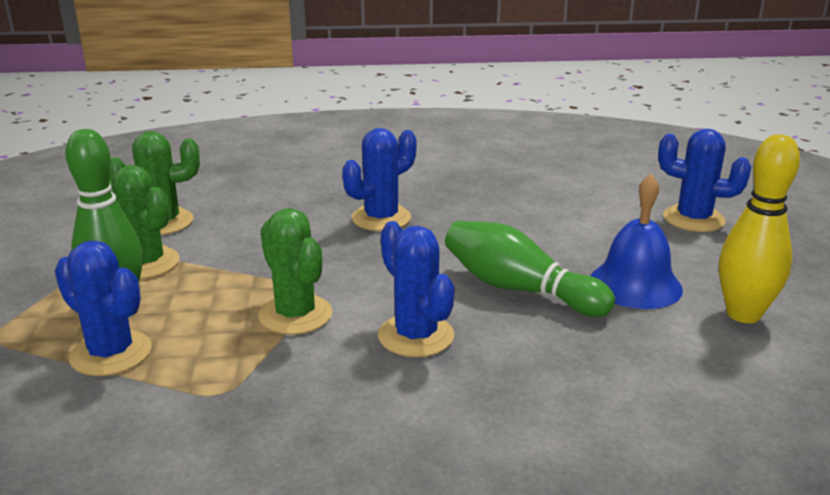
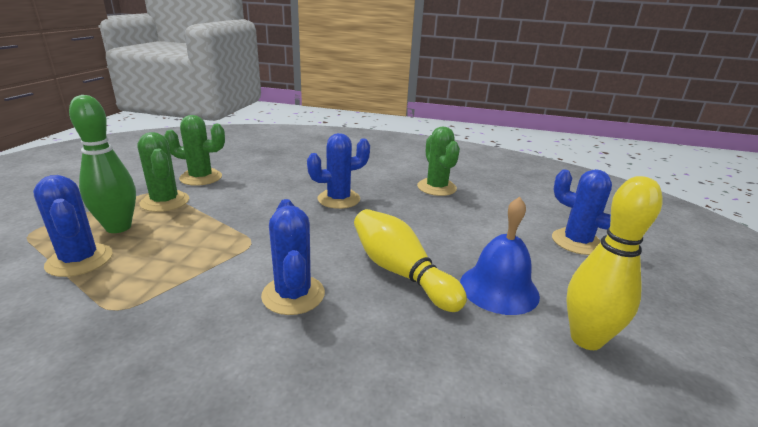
camera: 15 degrees right, 0 degrees up
(295, 315) = (223, 258): green cactus -> green cactus (436, 187)
(519, 289) = (400, 272): green bowling pin -> yellow bowling pin

